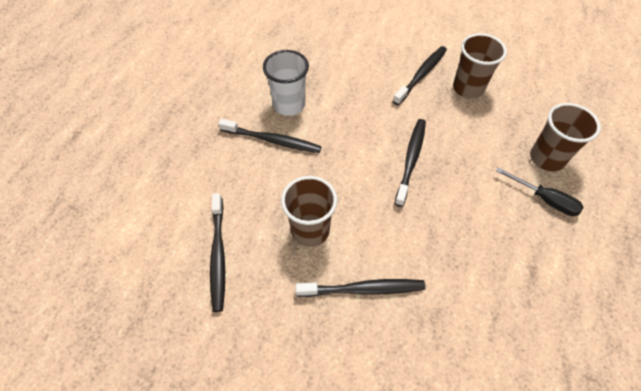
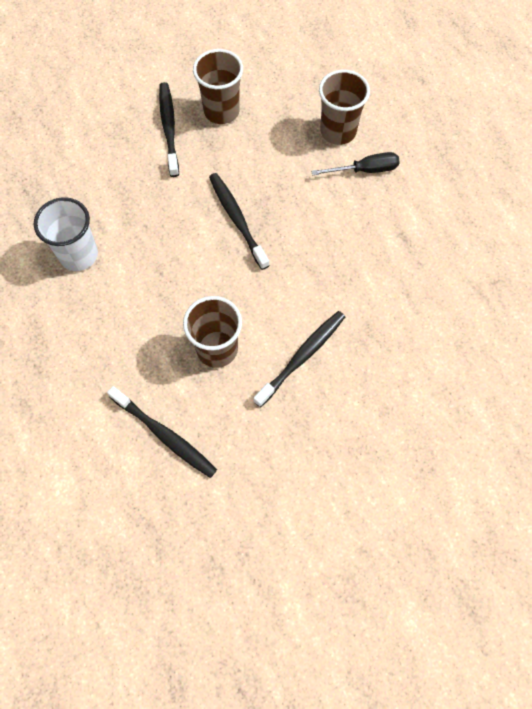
camera: 45 degrees left, 10 degrees up
(273, 140) = (101, 301): black toothbrush -> none

